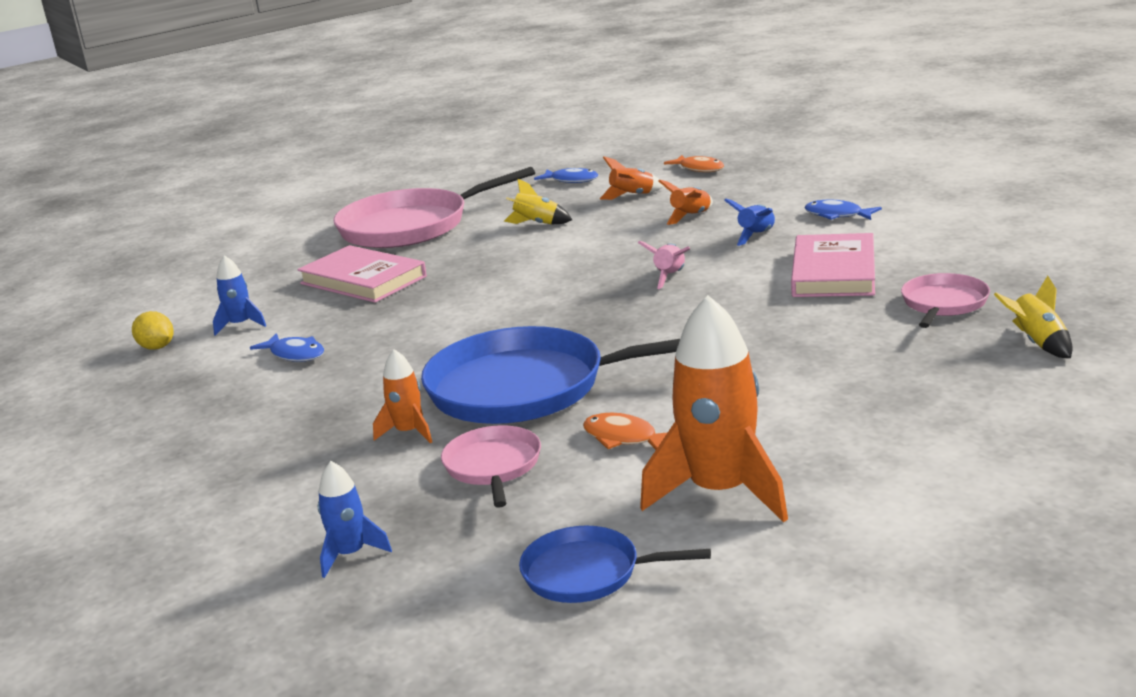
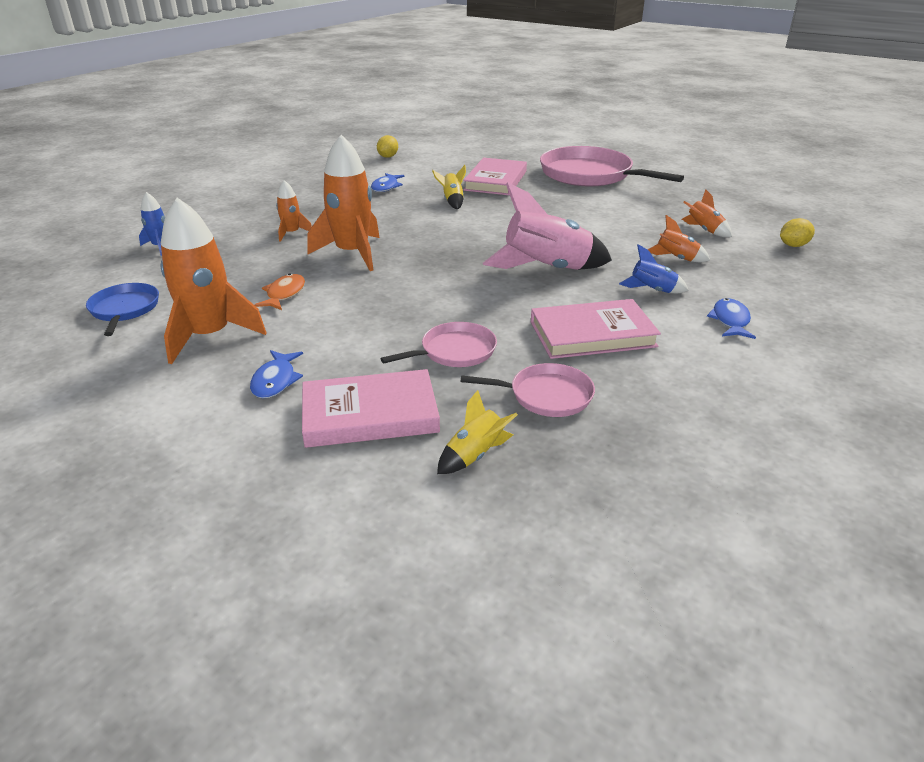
camera: 65 degrees right, 10 degrees up
(240, 325) = (421, 167): blue rocket -> none
(493, 466) = (249, 263): pink pan -> pink pan (454, 351)
(527, 387) = (352, 253): blue pan -> orange rocket
(537, 224) = (620, 209): yellow rocket -> yellow rocket (452, 201)
(571, 180) = (719, 204): blue fish -> blue fish (275, 381)
(670, 277) = (546, 269): pink rocket -> pink rocket, size x2.02
(699, 169) = (793, 245): orange fish -> yellow lemon
(952, 389) = (370, 414): none -> pink book

